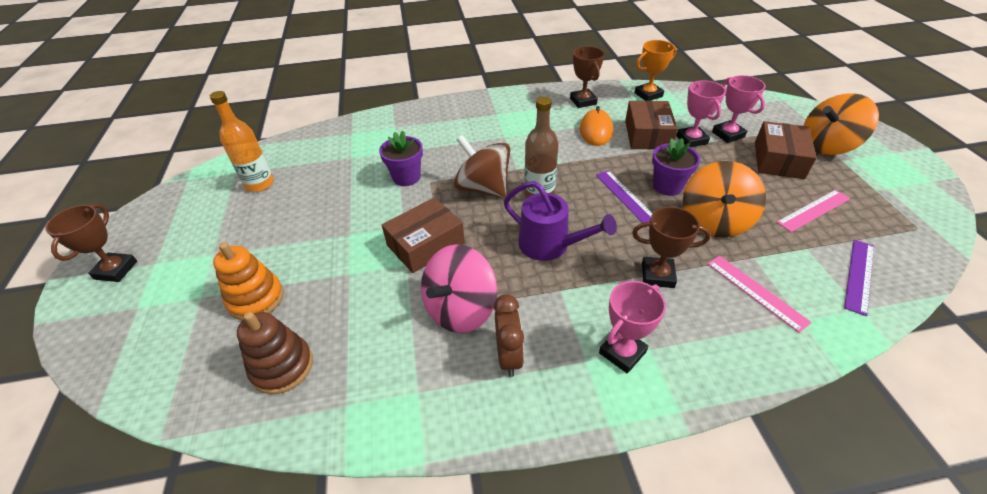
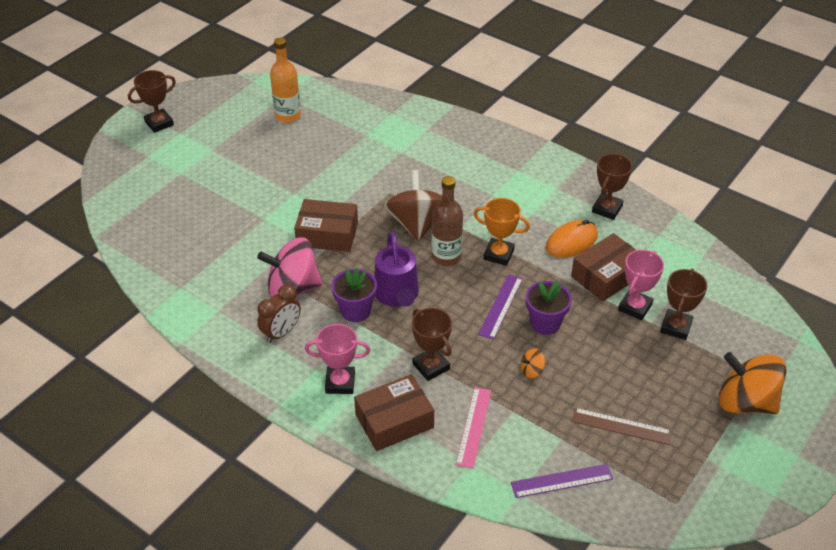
camera: 45 degrees right, 0 degrees up
(256, 299) = (203, 196): orange stacking toy -> none
(282, 367) = (175, 244): brown stacking toy -> none
(406, 177) = (379, 178): purple flower pot -> purple flower pot (355, 311)
(648, 95) = (676, 244): orange trophy -> orange trophy (498, 254)
(714, 221) = (531, 371): orange spinning top -> orange spinning top, size x0.41
(728, 134) = (676, 327): pink trophy -> brown trophy
(778, 160) = (675, 377): brown box -> brown box (394, 421)
(814, 210) = (621, 426): pink ruler -> brown ruler

